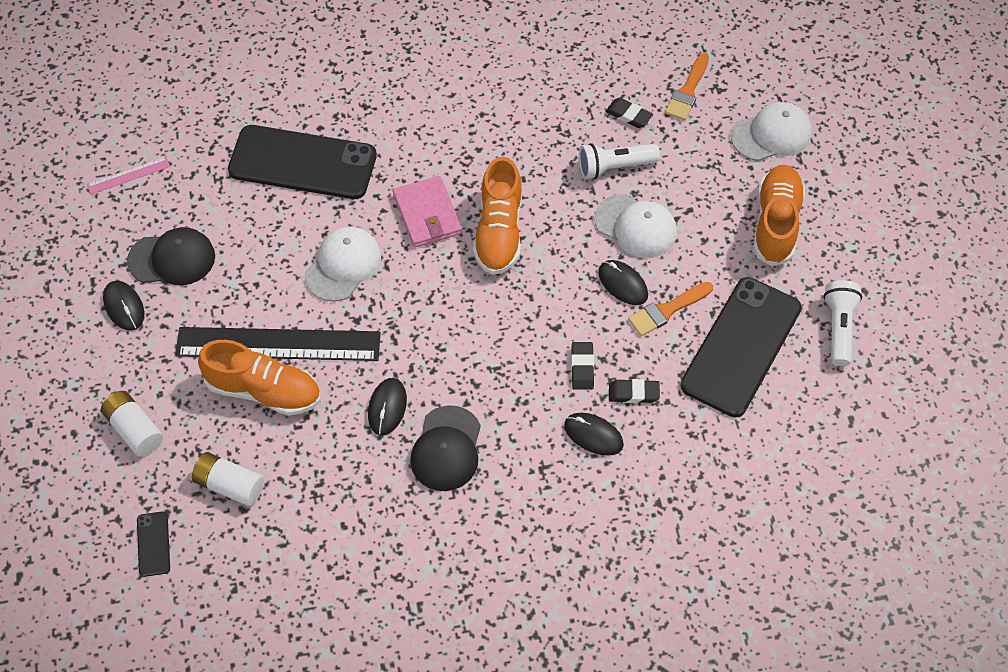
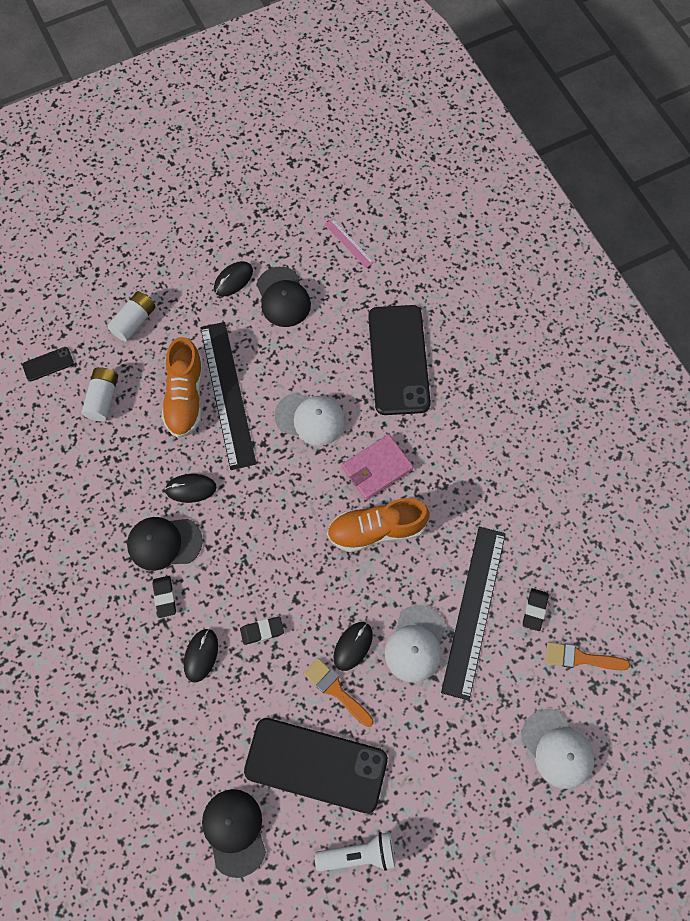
camera: 75 degrees right, 10 degrees up
(614, 167) = (473, 610): white flashlight -> black ruler
(633, 393) = (247, 680): black eraser -> black eraser (164, 597)
(776, 223) = (456, 772): orange shoe -> none
(794, 439) = (234, 831): none -> black cap

